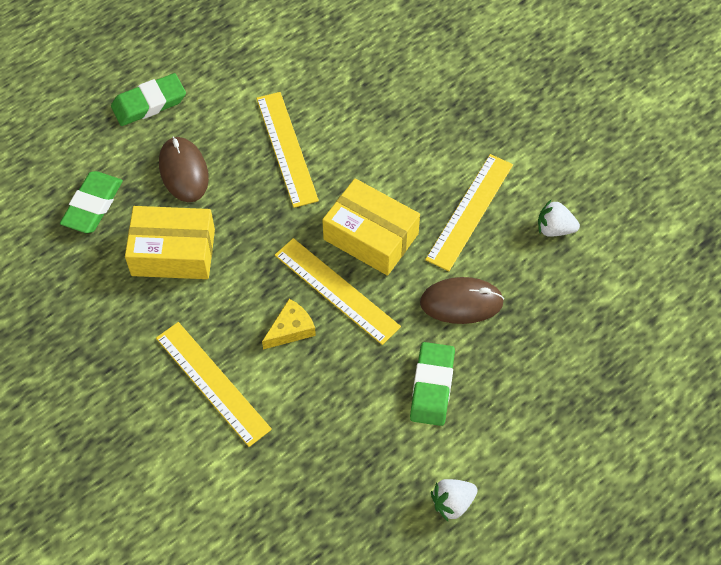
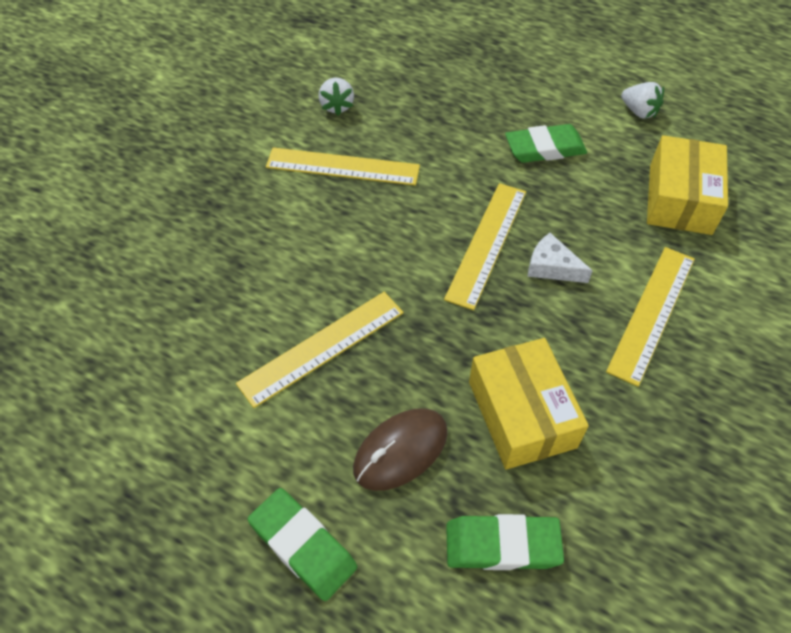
camera: 110 degrees left, 5 degrees down
(291, 329) = (552, 267): yellow cheese -> white cheese
(371, 236) = (408, 234): yellow box -> yellow box (679, 199)
(461, 302) = (448, 149): brown mouse -> none

